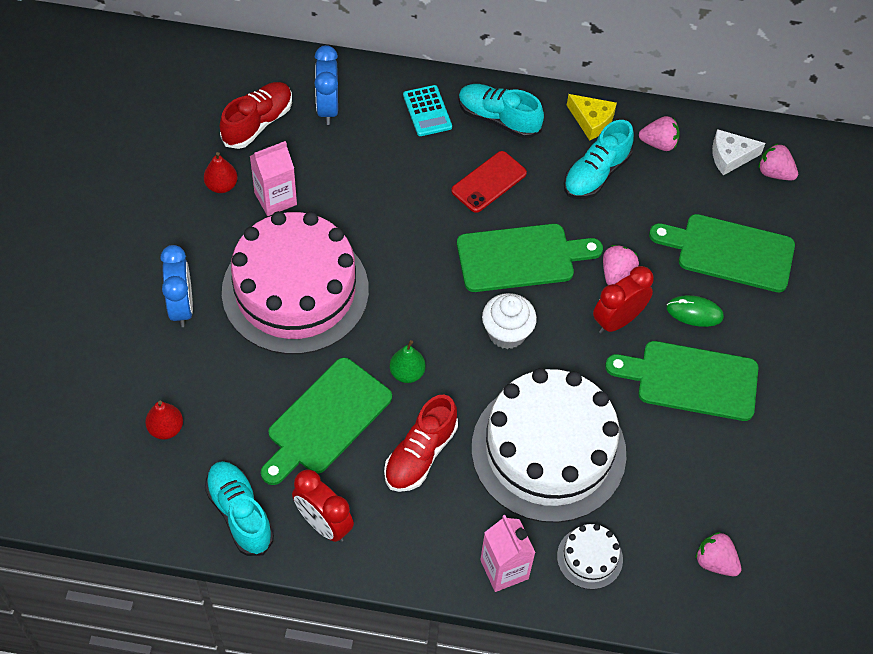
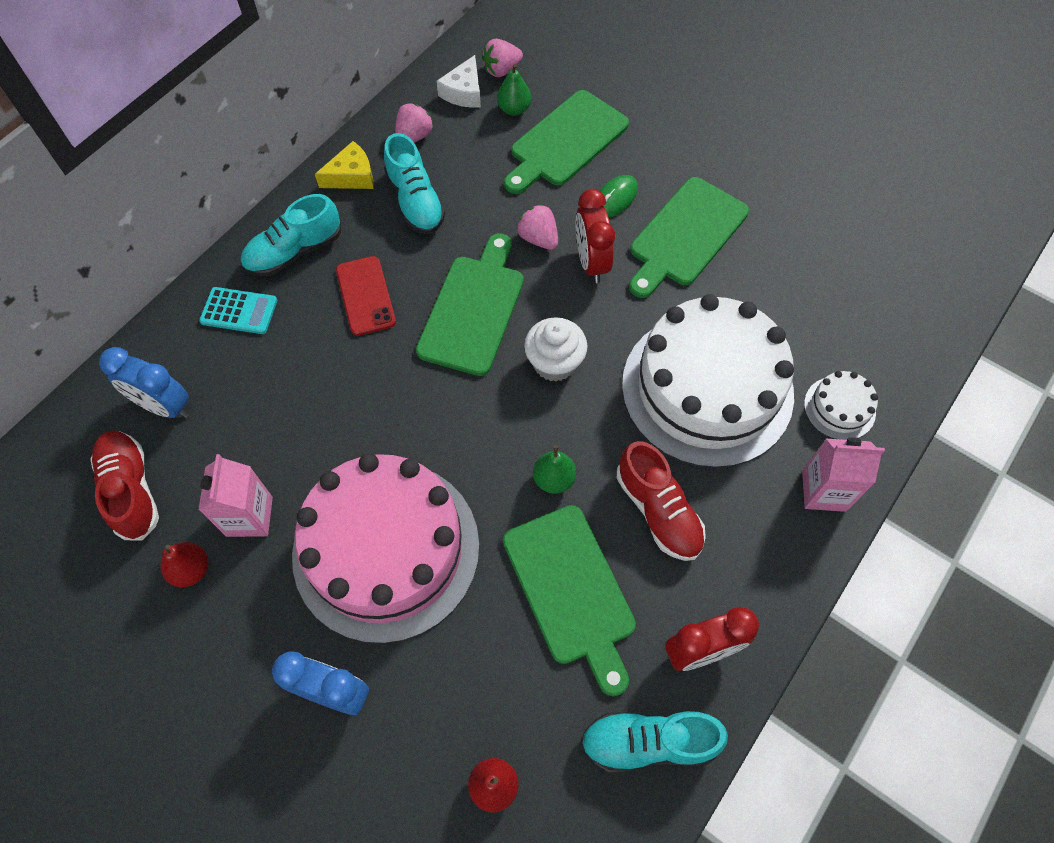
camera: 60 degrees left, 5 degrees up
(715, 562) = (882, 307): pink strawberry -> none
(738, 200) = (514, 109): none -> green pear

